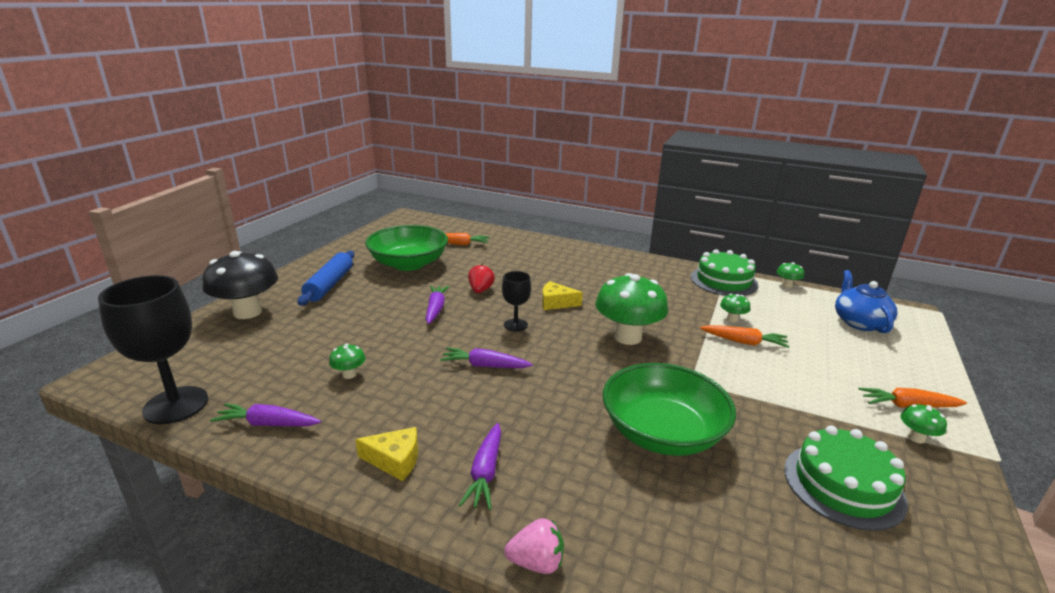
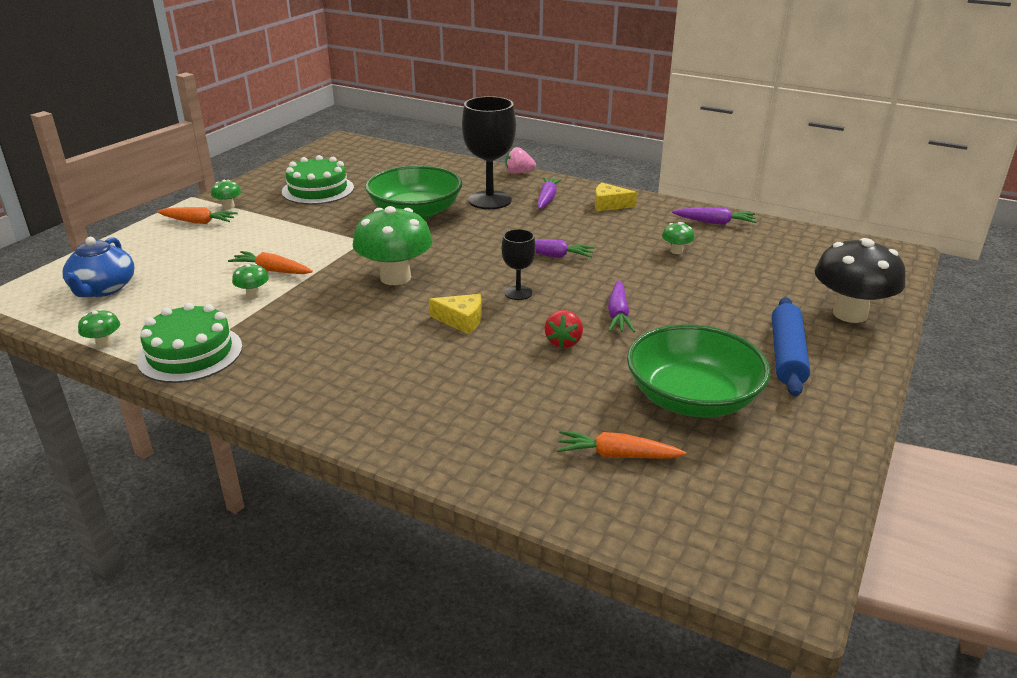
camera: 175 degrees left, 5 degrees up
(176, 405) = (801, 234): black goblet -> black goblet (490, 200)

